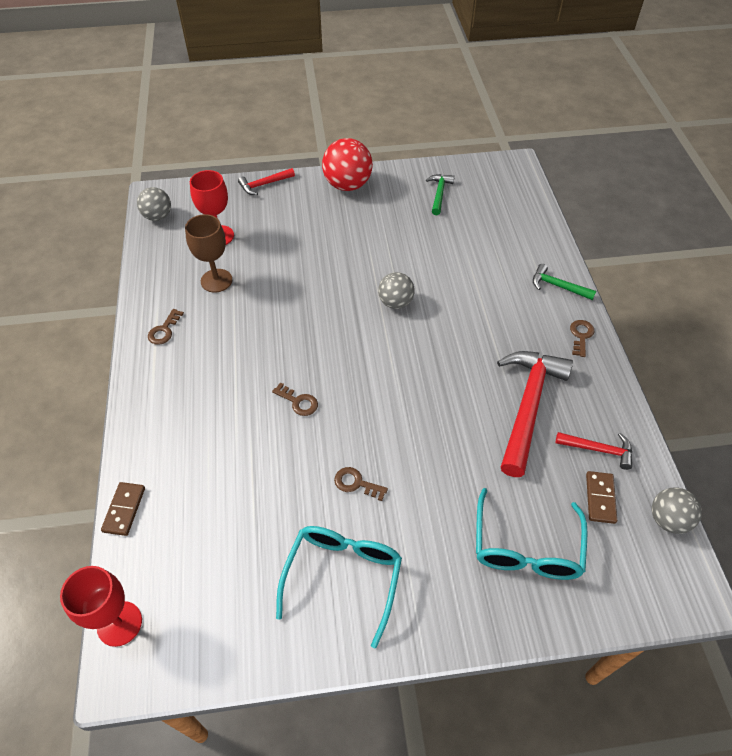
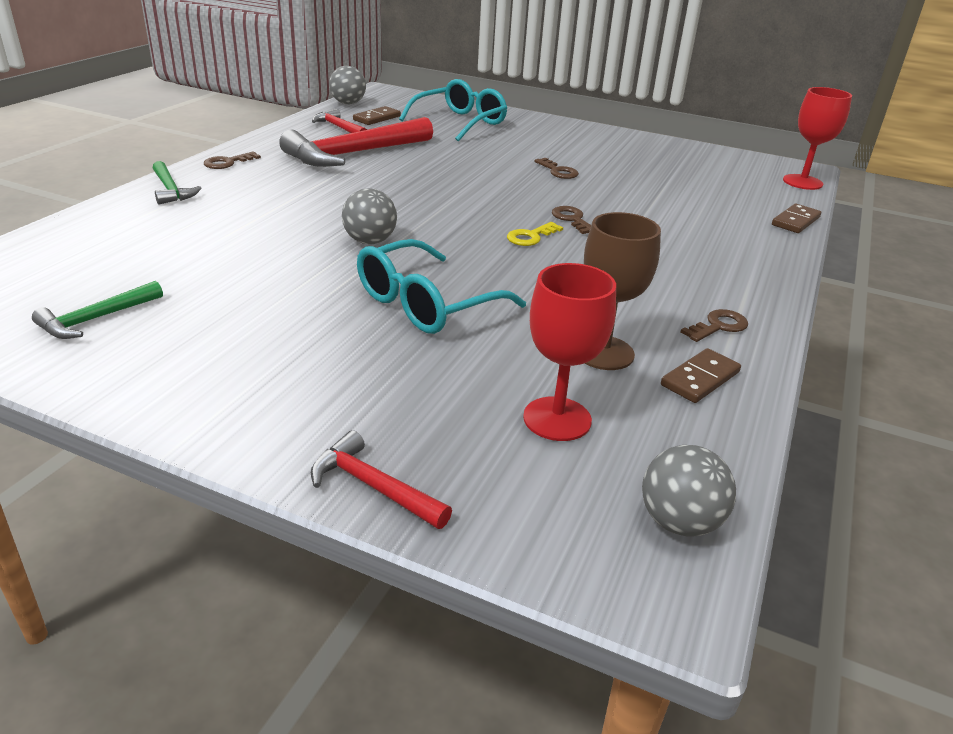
camera: 150 degrees left, 20 degrees down
(165, 286) = (700, 379): none -> brown domino
(264, 184) = (373, 486): red hammer -> red hammer turned 150 degrees counterclockwise
(311, 361) = (531, 237): none -> yellow key
(343, 576) = (607, 150): turquoise glasses -> turquoise glasses (425, 304)
(347, 185) = (211, 402): red ball -> none

